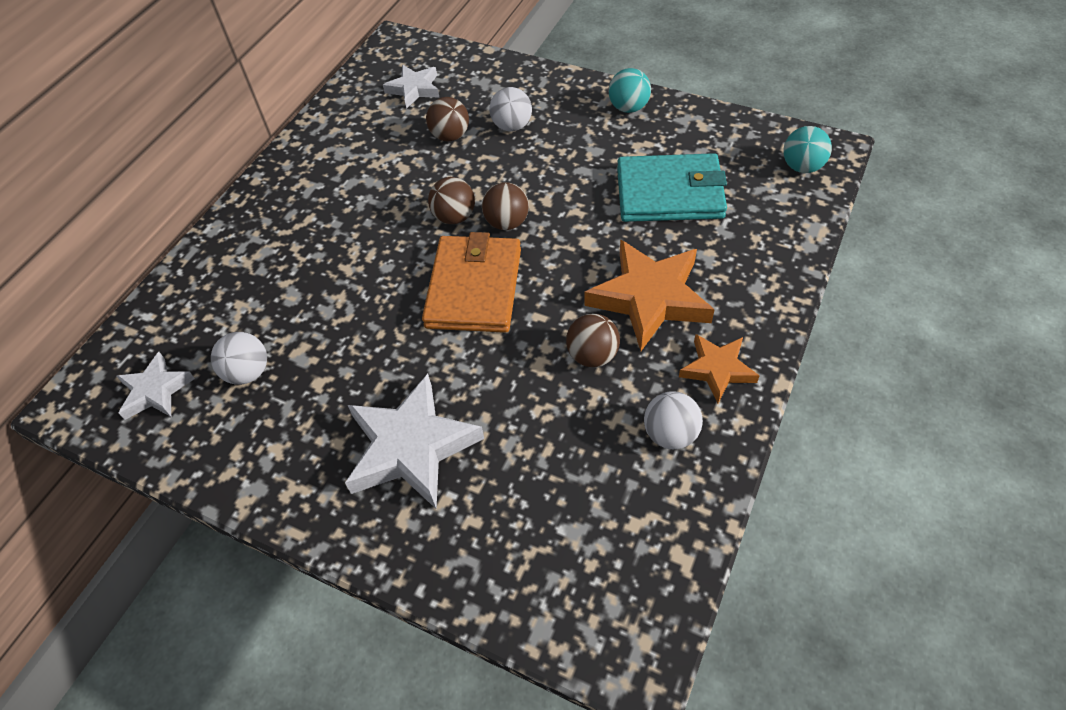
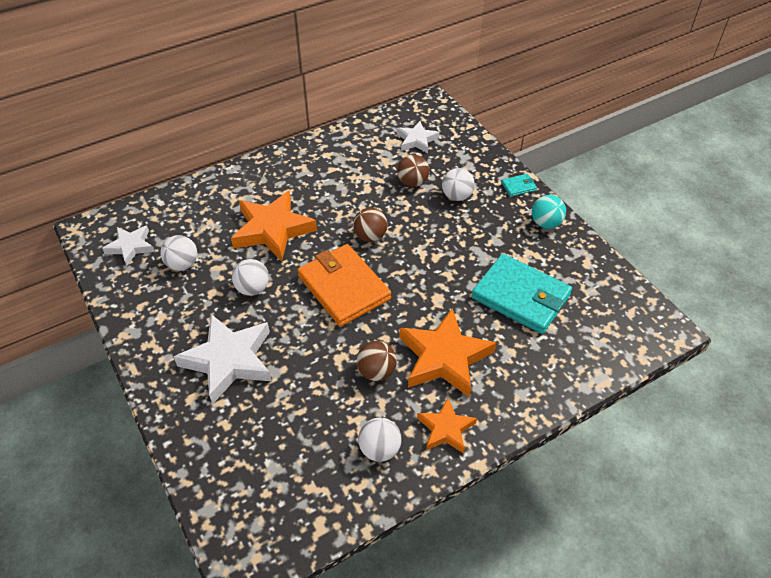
camera: 30 degrees right, 5 degrees down
(330, 270) = (273, 229): none -> orange star
(366, 349) = (253, 288): none -> white ball
(474, 287) = (344, 287): orange wallet -> orange wallet turned 75 degrees counterclockwise
(507, 222) = (398, 258): brown ball -> none
(568, 84) = (518, 186): none -> turquoise wallet
(802, 167) = (633, 330): turquoise ball -> none

